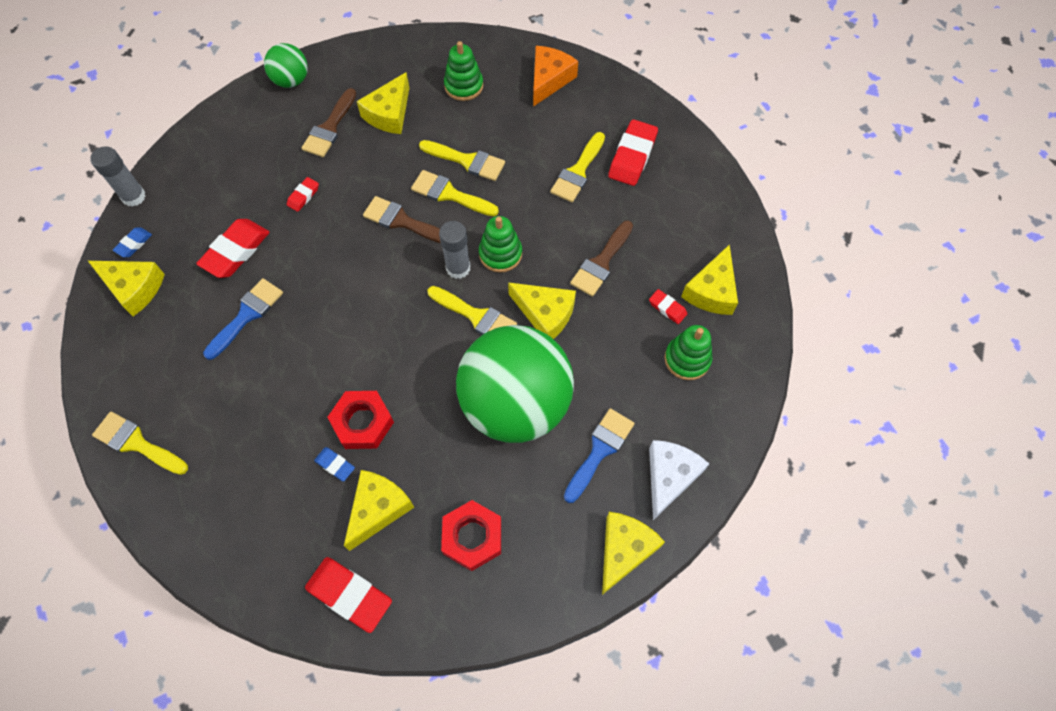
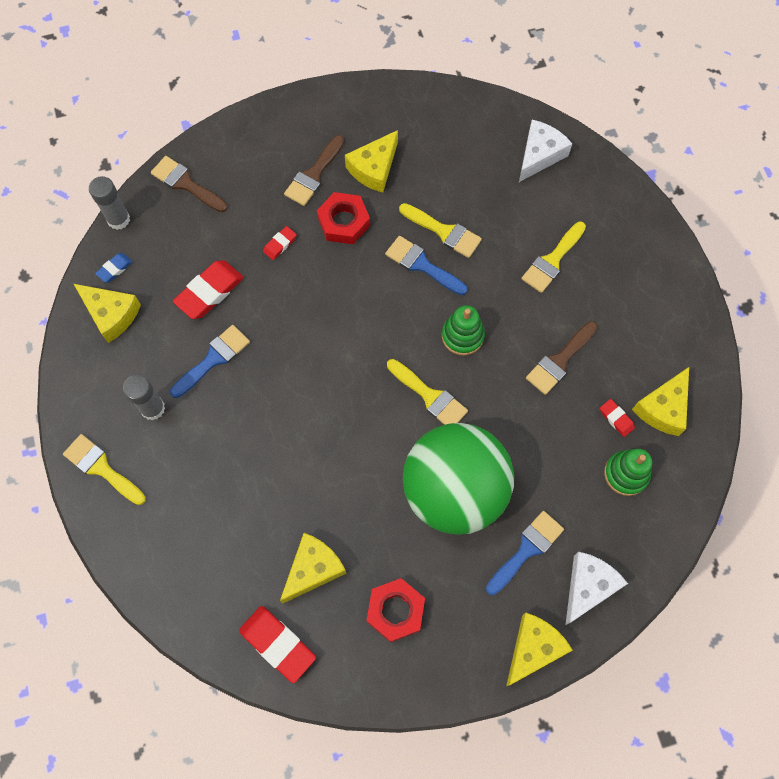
camera: 10 degrees right, 5 degrees up
(291, 80) = (282, 117): green ball -> none
(335, 465) = (279, 520): blue eraser -> none
(362, 422) = (309, 484): red nut -> red nut (343, 222)
(402, 221) = (372, 286): brown brush -> brown brush (186, 184)
(449, 194) = (422, 265): yellow brush -> blue brush
(458, 268) = (419, 344): grey glue stick -> grey glue stick (153, 408)
(464, 86) = (452, 149): green stacking toy -> none
(545, 314) = (496, 405): yellow cheese -> none
(549, 80) = (539, 155): orange cheese -> white cheese
(632, 156) = (609, 252): red eraser -> none

